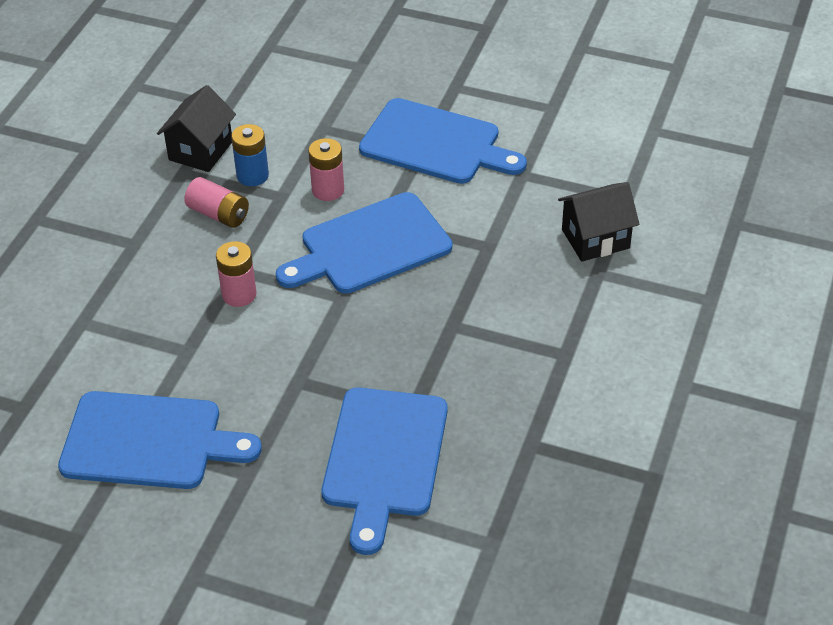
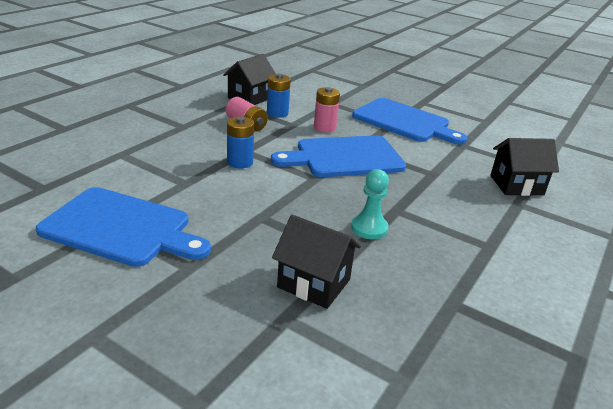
camera: 10 degrees right, 15 degrees down
(239, 294) = (240, 162): pink battery -> blue battery
(384, 458) = (314, 283): blue cutting board -> black house
(426, 364) = (369, 228): none -> turquoise pawn

